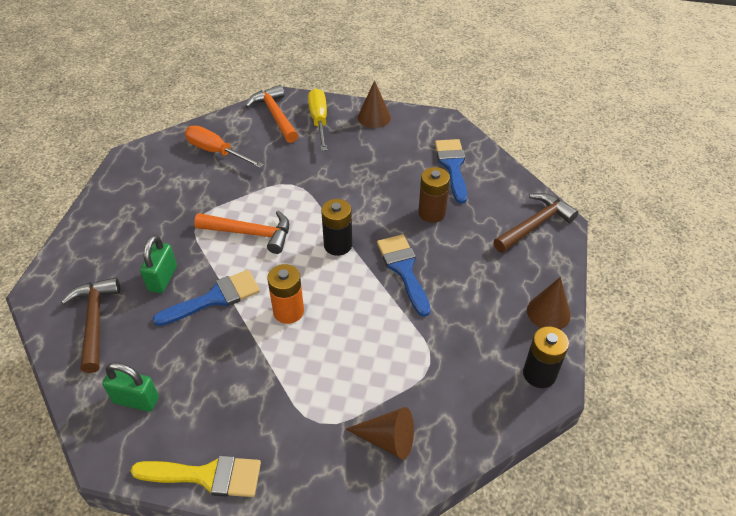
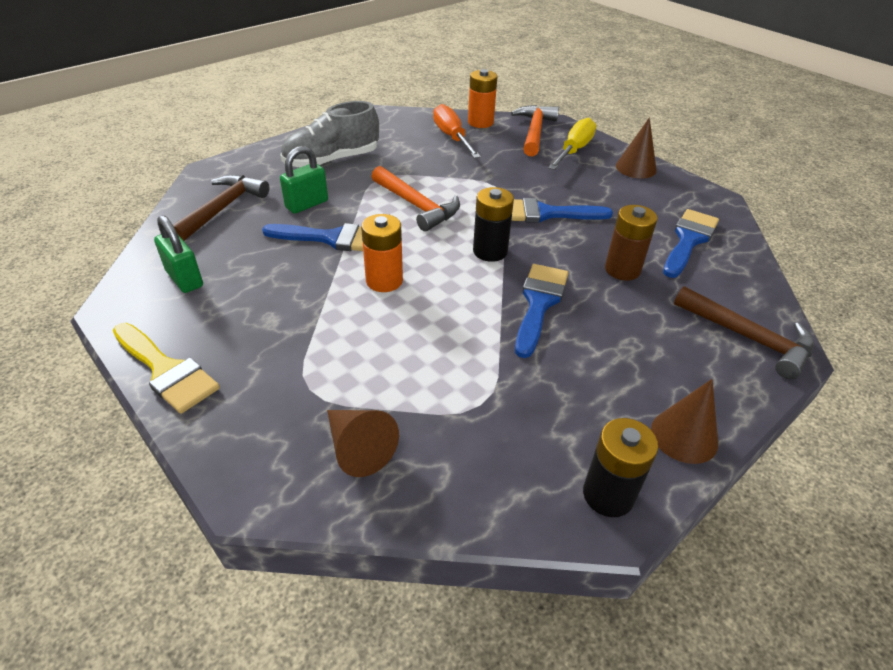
camera: 35 degrees right, 5 degrees down
(139, 225) = (332, 161): none -> grey shoe
(225, 125) = (480, 122): none -> orange battery
(347, 191) = (546, 213): none -> blue brush
(535, 225) = (748, 338): brown hammer -> brown hammer turned 45 degrees clockwise

